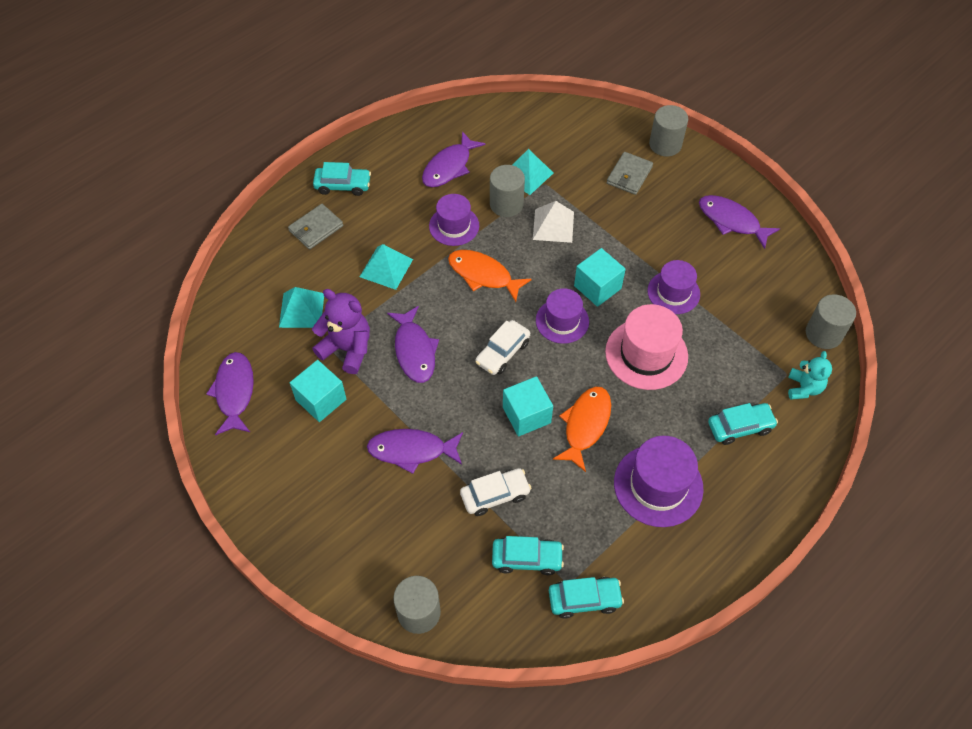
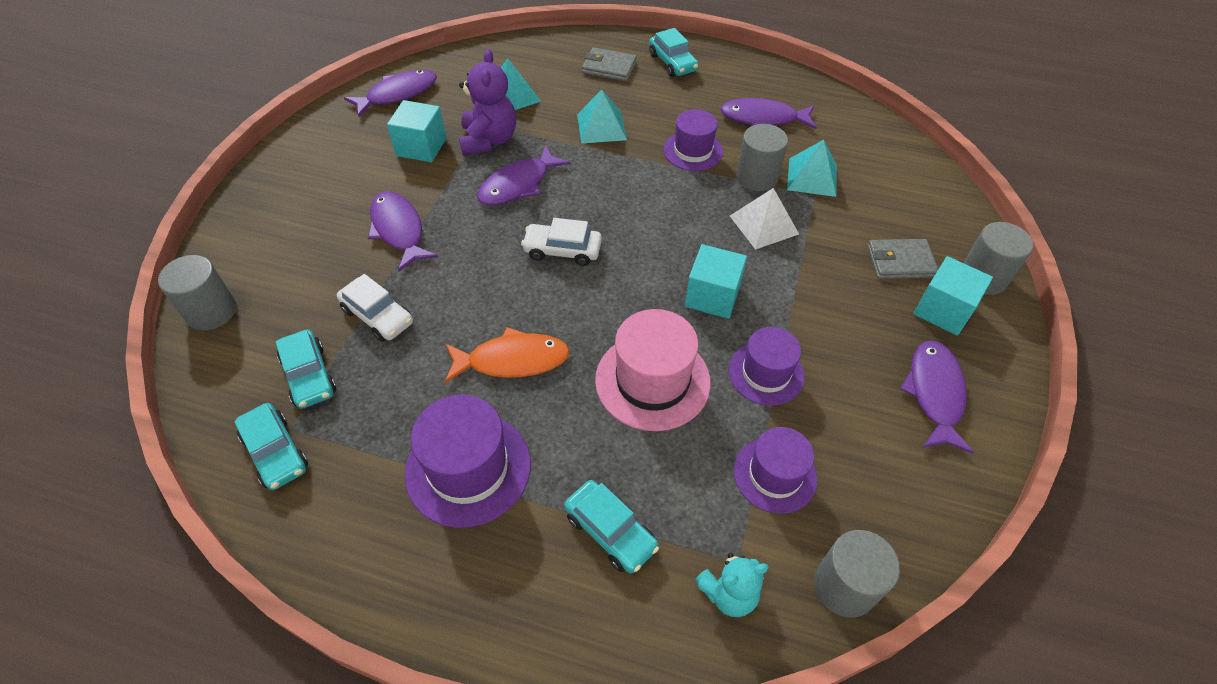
camera: 60 degrees right, 5 degrees down
(483, 275) = (650, 196): orange fish -> none
(526, 415) = (494, 302): turquoise cube -> turquoise cube (943, 310)
(562, 321) = (640, 283): purple hat -> purple hat (775, 474)

